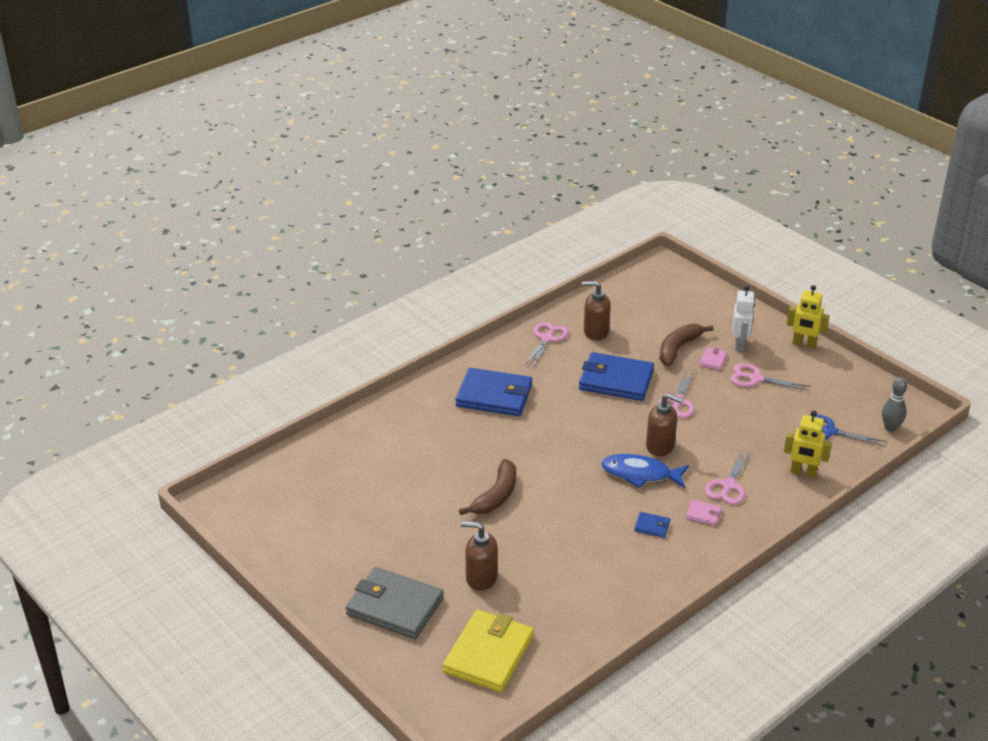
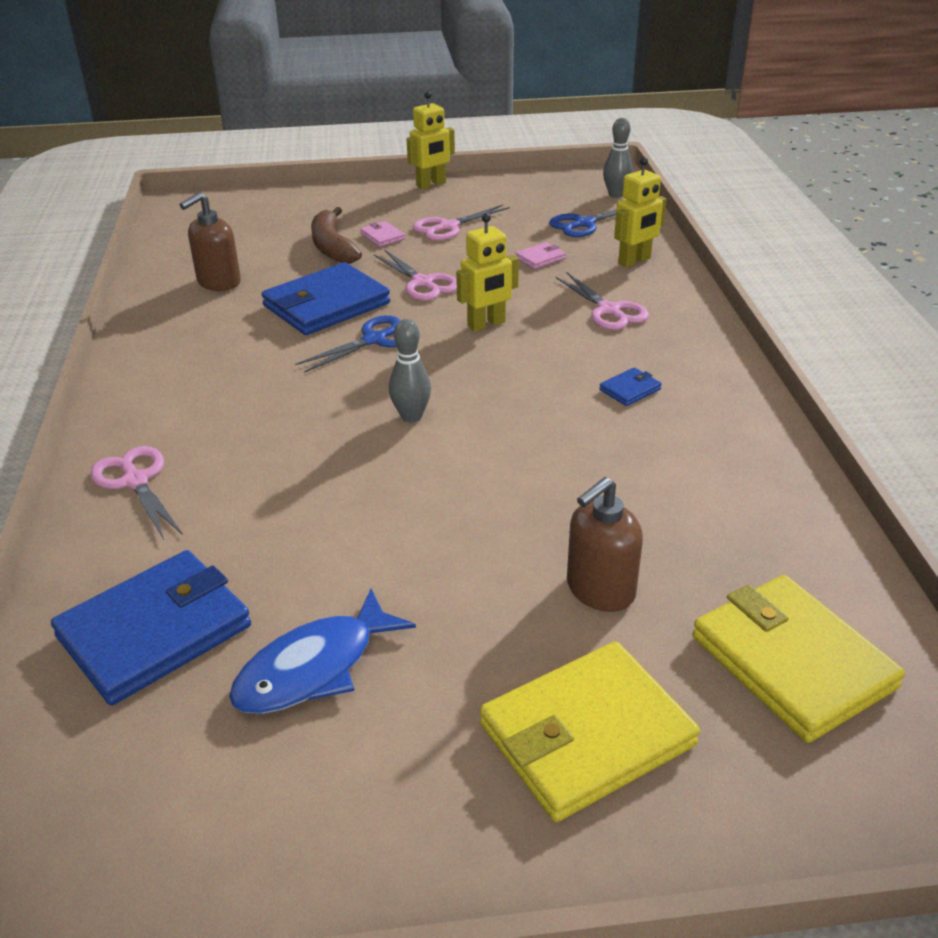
camera: 55 degrees left, 0 degrees up
(395, 607) = (587, 735): grey wallet -> yellow wallet
(494, 396) = (217, 405): blue wallet -> blue wallet (154, 631)
(496, 496) = (429, 494): brown banana -> none
(547, 339) = (174, 319): pink scissors -> pink scissors (136, 481)
(548, 461) = (411, 416): none -> grey bowling pin
(601, 414) = (374, 340): none -> blue scissors
(640, 474) = (521, 358): blue fish -> blue fish (314, 668)
(660, 446) = (486, 324): brown soap dispenser -> yellow robot
(703, 514) = (643, 345): pink wallet -> pink wallet (540, 258)
(740, 344) = (380, 213): white robot -> none

